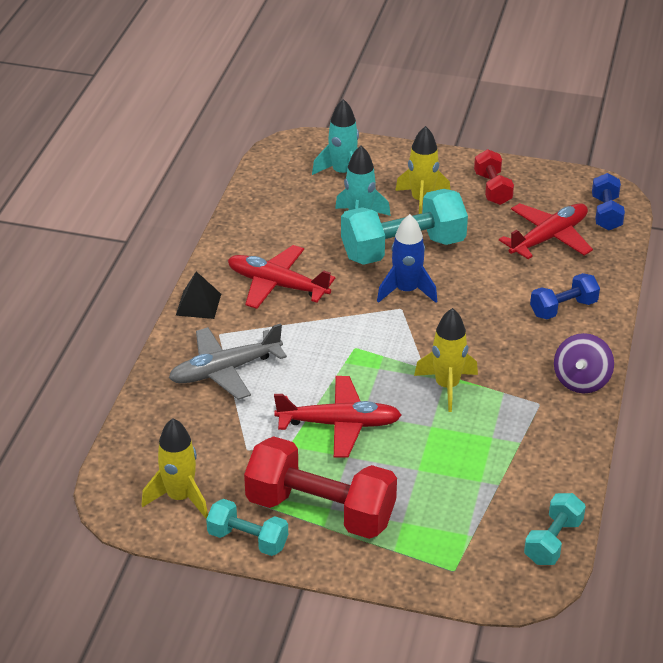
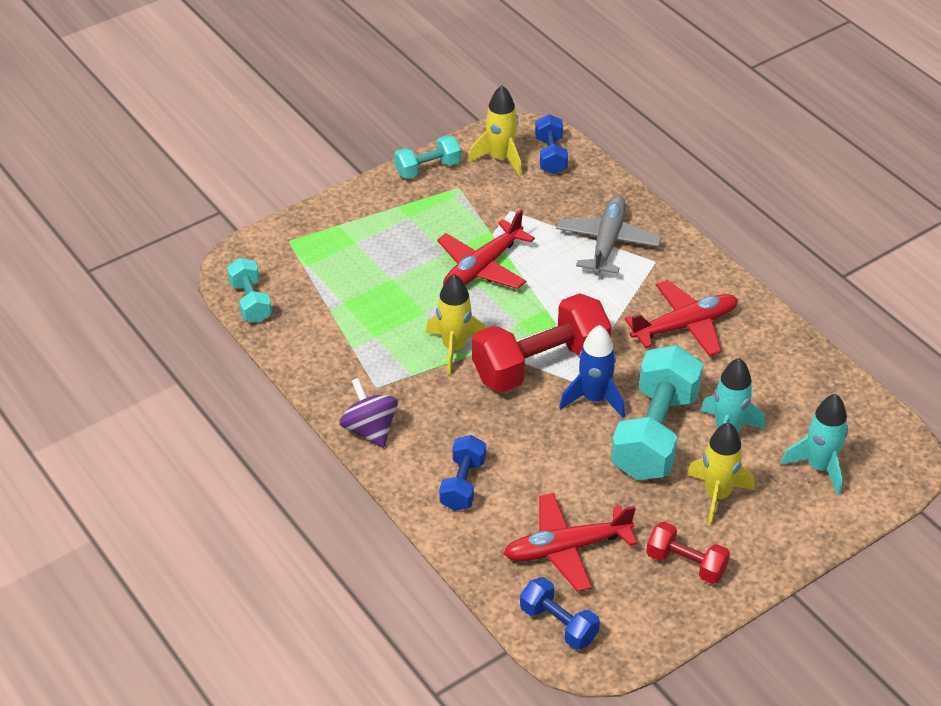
camera: 130 degrees right, 5 degrees up
(141, 466) = (550, 156): none -> blue dumbbell
(198, 304) = (705, 269): black pyramid -> none
(320, 510) = (412, 212): red dumbbell -> red dumbbell (540, 364)
(548, 238) = (567, 548): red plane -> red plane turned 75 degrees clockwise

